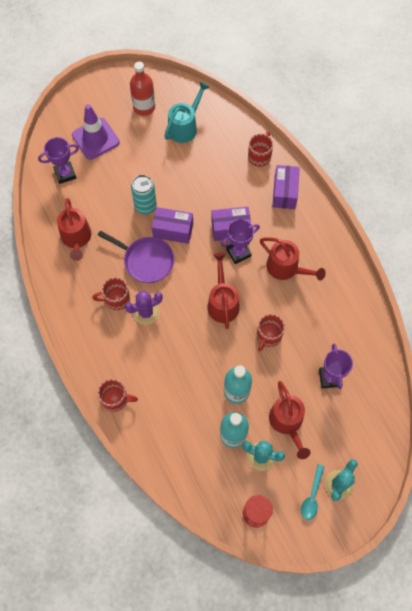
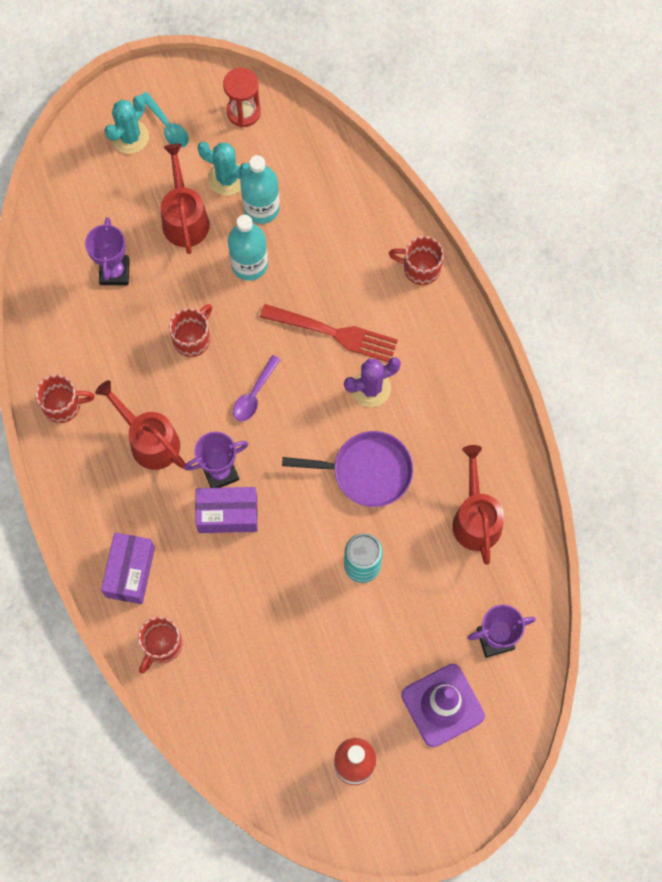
camera: 175 degrees left, 5 degrees up
(116, 299) = (415, 413): red mug -> red mug (63, 405)
(146, 260) = (367, 471): purple pan -> purple pan turned 150 degrees clockwise
(173, 230) = (320, 519): purple box -> none
(174, 347) = (333, 333): none -> red fork
(185, 127) = (284, 716): turquoise watering can -> none
(222, 302) = (254, 394): red watering can -> purple spoon
(312, 496) = (167, 126): turquoise spoon -> turquoise spoon turned 120 degrees clockwise

